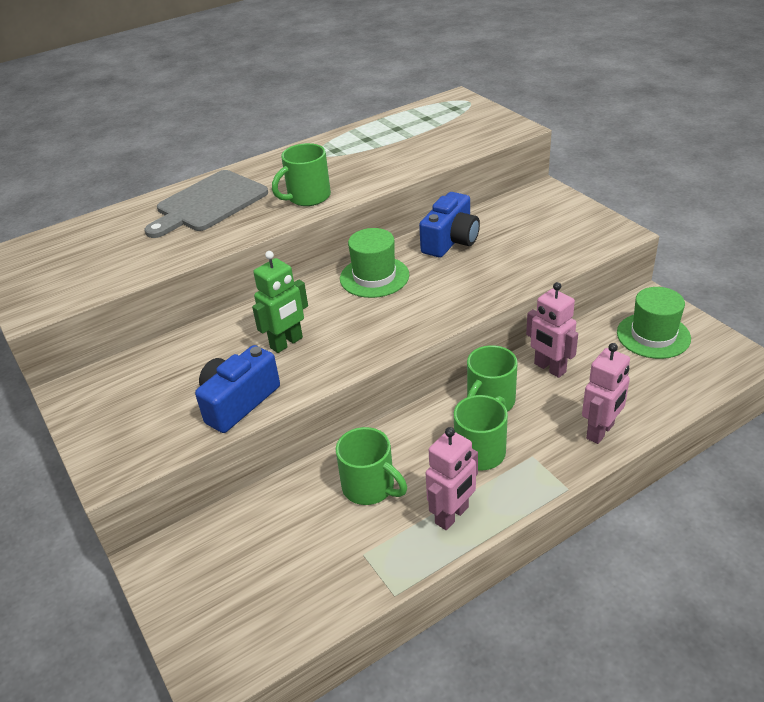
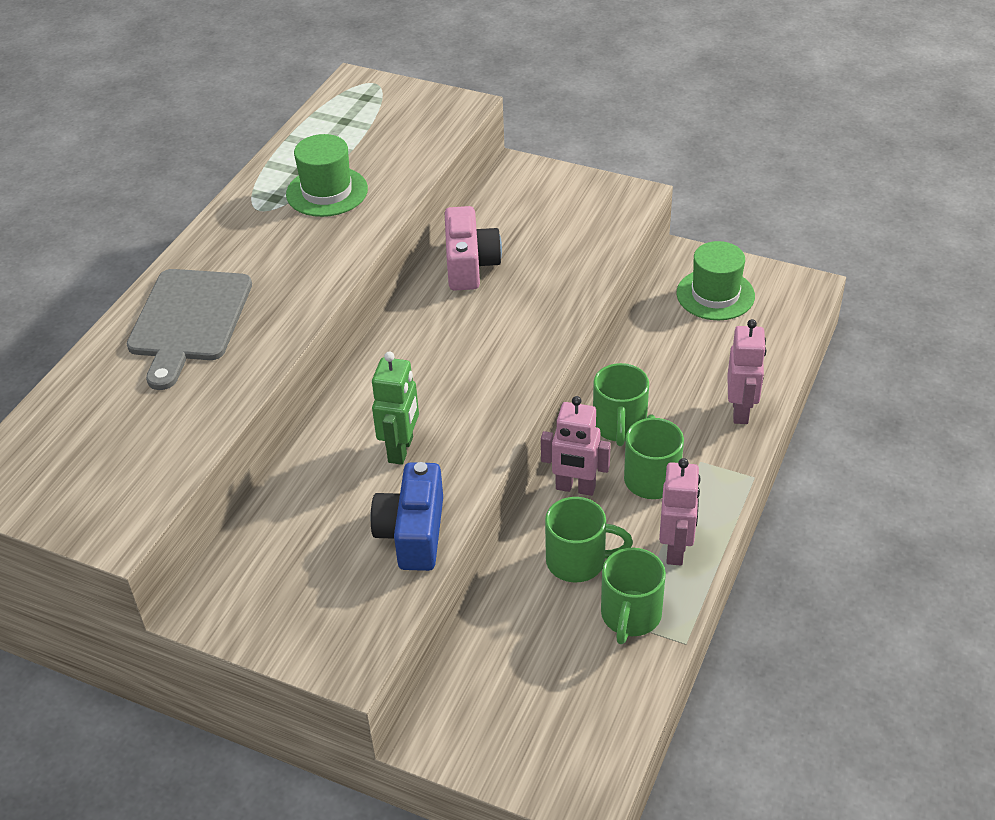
camera: 35 degrees left, 5 degrees up
(307, 197) = (306, 271): green mug -> green mug (630, 616)
(374, 277) = (425, 338): green hat -> green hat (327, 192)
(451, 241) = (470, 265): blue camera -> pink camera
(549, 368) = (647, 367): pink robot -> pink robot (575, 488)

